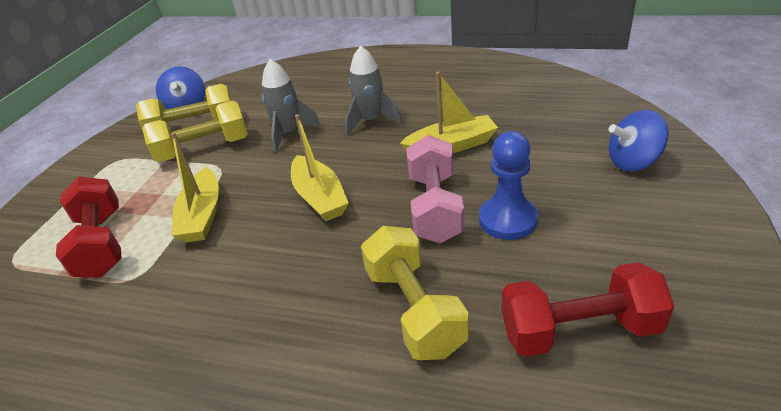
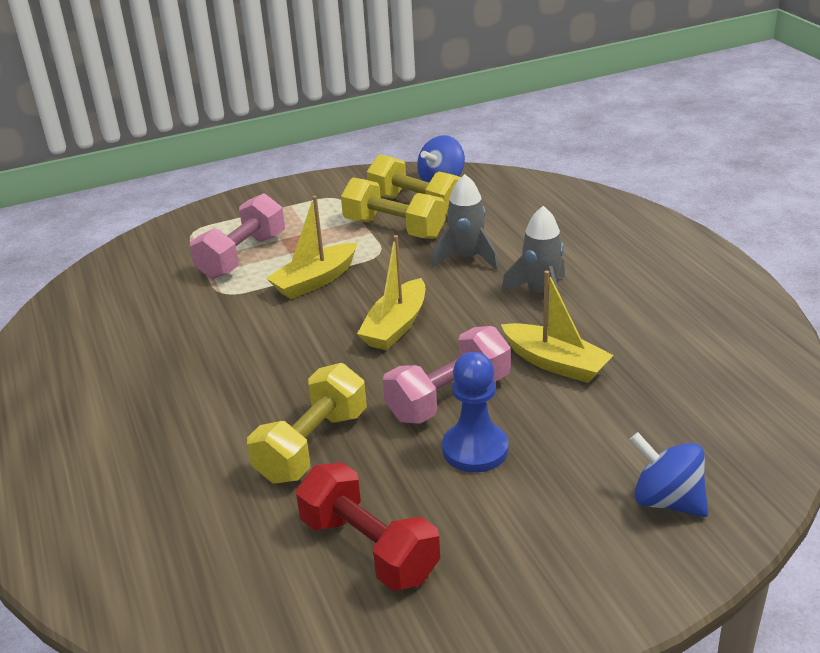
camera: 50 degrees right, 5 degrees down
(101, 244) = (242, 256): red dumbbell -> pink dumbbell

